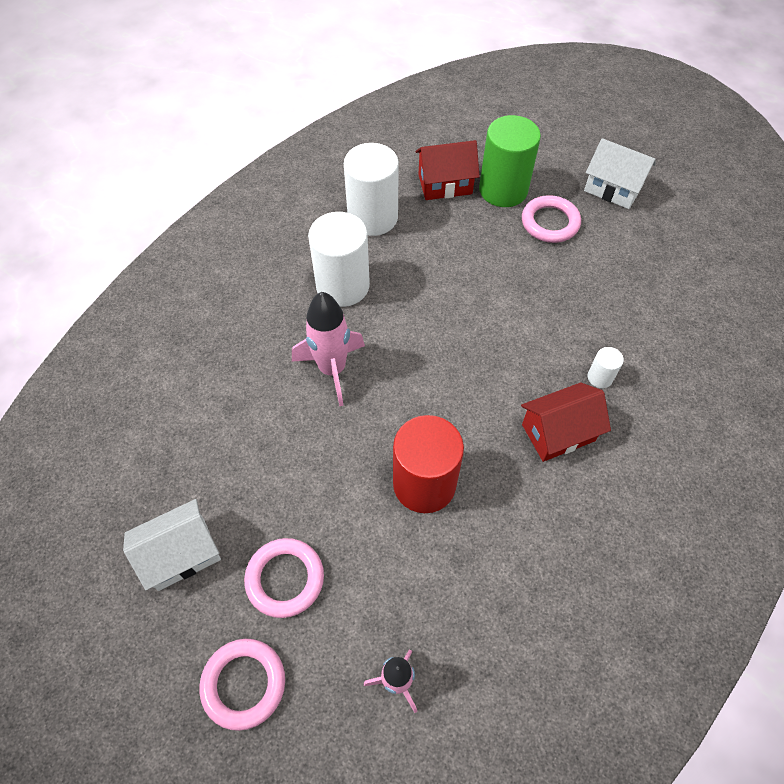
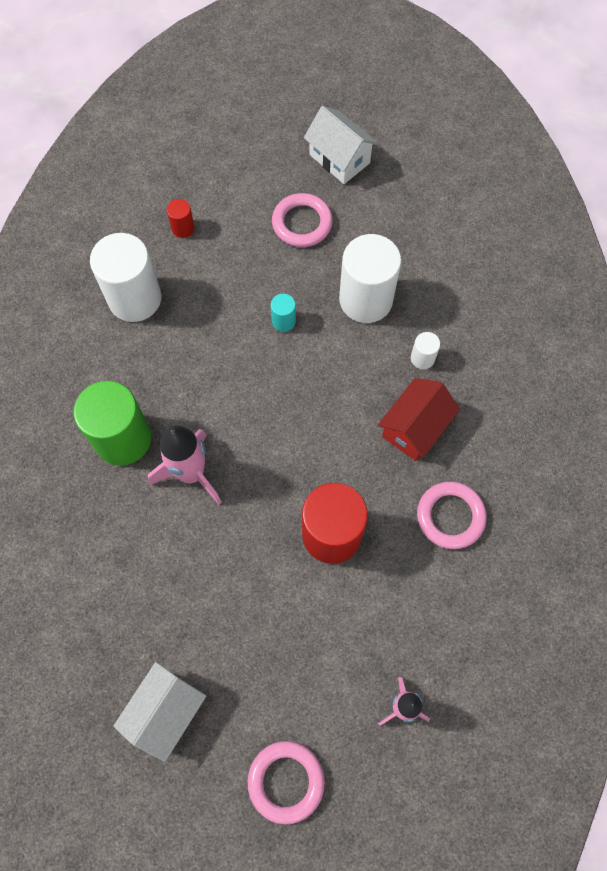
camera: 30 degrees left, 10 degrees up
(285, 579) = (266, 680): pink ring -> pink ring (450, 516)
(342, 286) = (150, 385): white cylinder -> white cylinder (366, 300)
(445, 184) = (183, 228): red house -> red cylinder
(488, 289) = (283, 321): none -> turquoise cylinder
(503, 190) = (241, 208): green cylinder -> green cylinder (123, 439)
(613, 189) = (339, 159): white house -> white house turned 45 degrees clockwise

